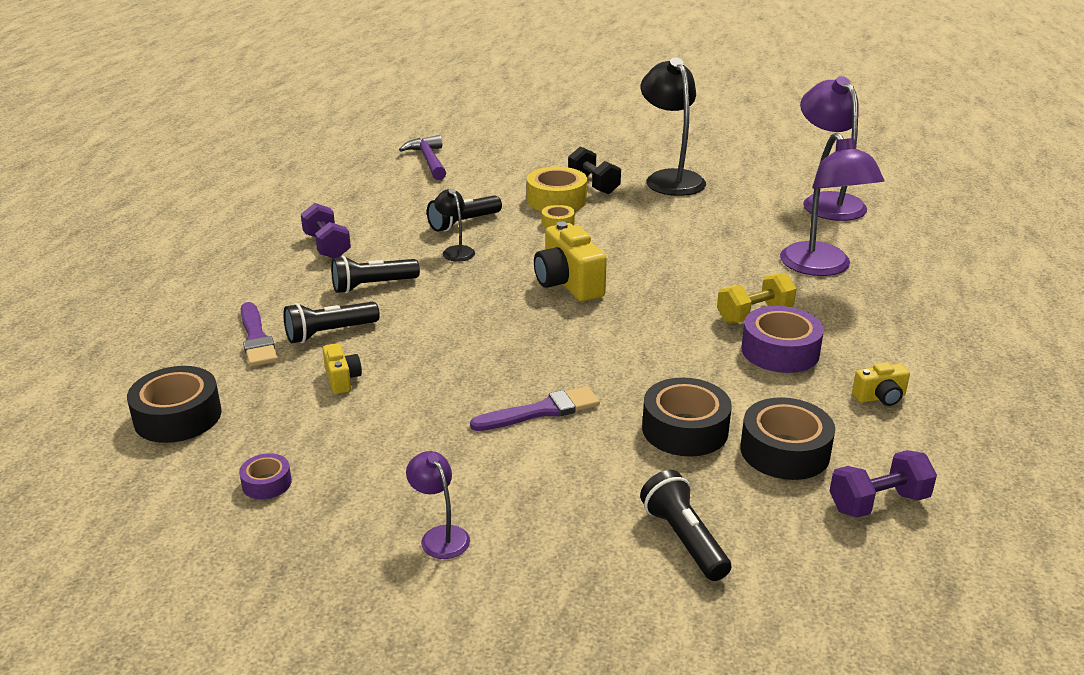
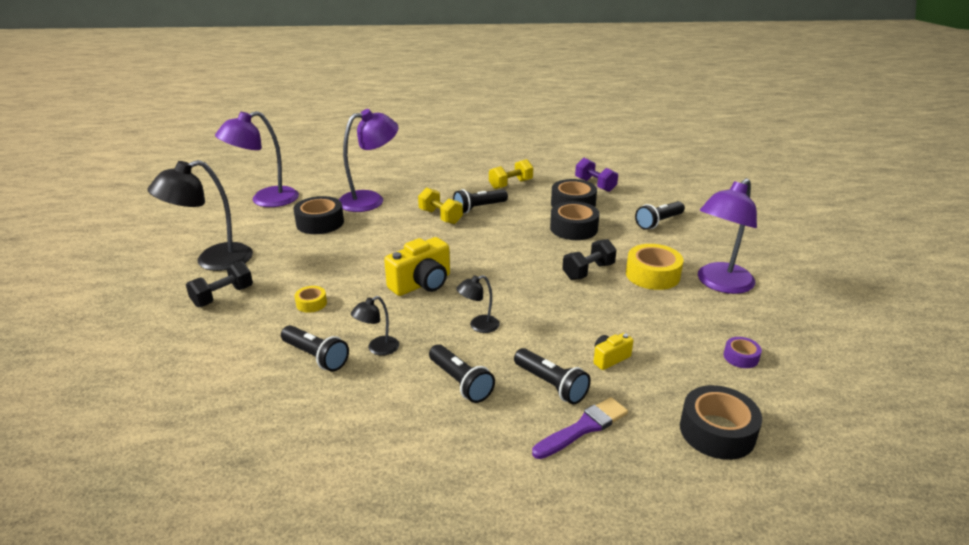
camera: 105 degrees left, 0 degrees up
(327, 246) = (385, 440): purple dumbbell -> none
(428, 160) = (130, 422): purple hammer -> none
(440, 536) = (720, 284): purple lamp -> purple lamp, size x2.08
(460, 307) = (478, 326): none -> black lamp
(541, 411) = (588, 271): purple brush -> black dumbbell
(556, 200) = (259, 311): yellow tape -> yellow tape (652, 275)
(751, 232) = (320, 223): none -> black tape
(780, 351) = (479, 208): purple tape -> black flashlight
(880, 397) = (510, 184): yellow camera -> yellow dumbbell

